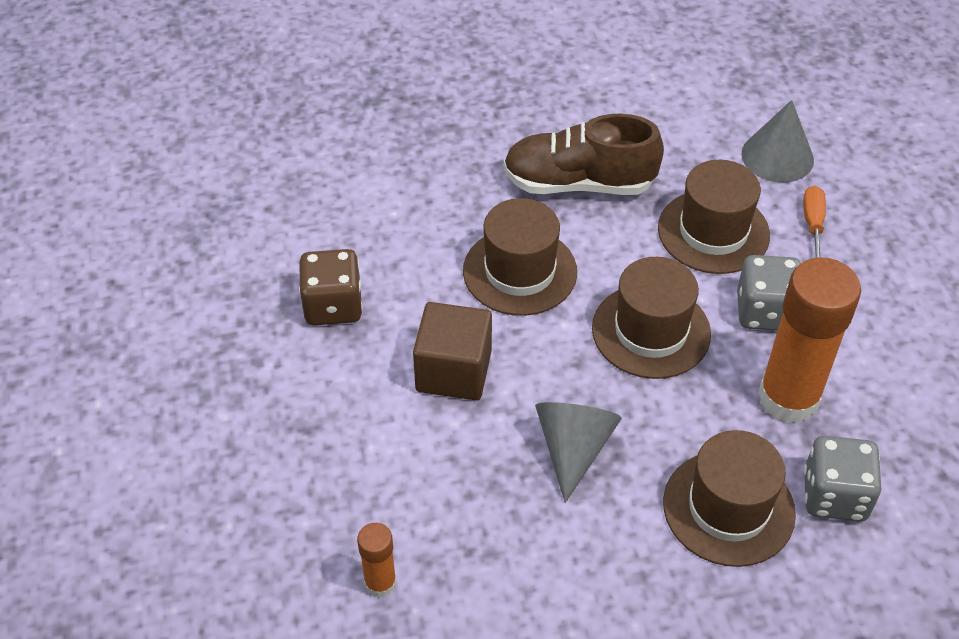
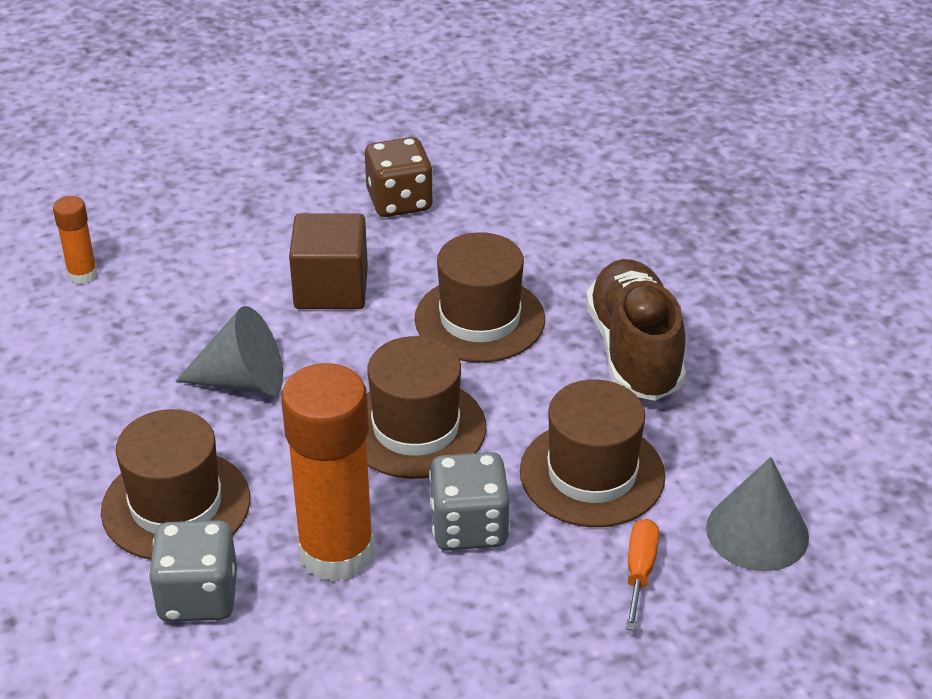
camera: 80 degrees right, 10 degrees down
(813, 223) = (639, 571): orange screwdriver -> orange screwdriver turned 75 degrees counterclockwise

